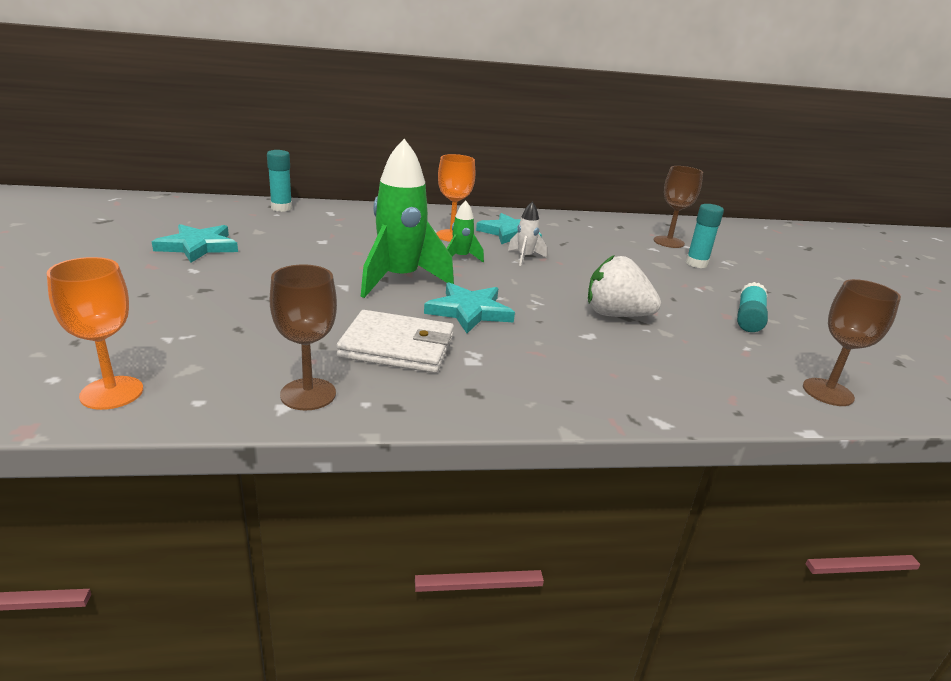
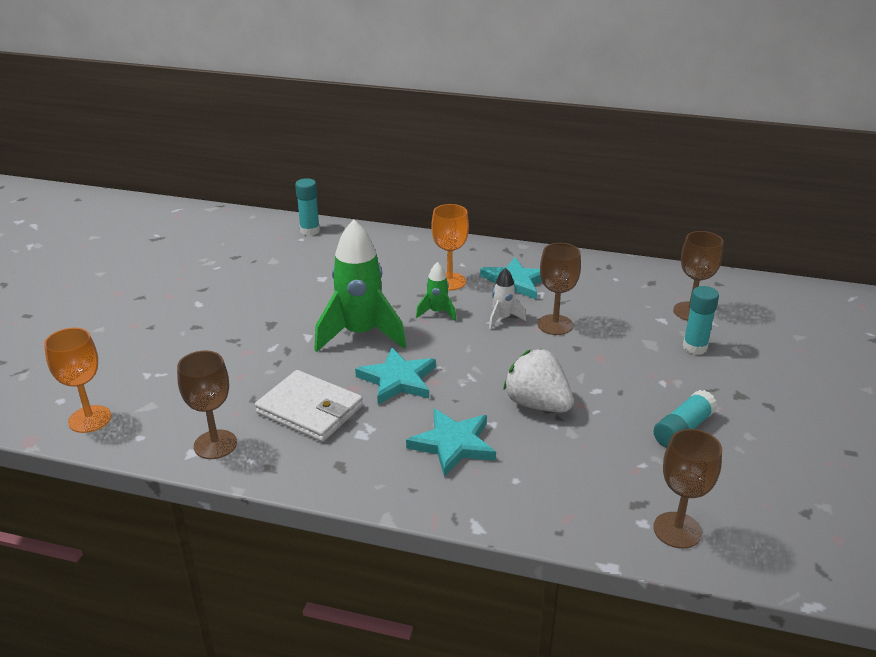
camera: 25 degrees right, 5 degrees up
(198, 246) = (215, 276): turquoise star -> turquoise star (453, 444)
(573, 258) = (555, 325): none -> brown goblet

